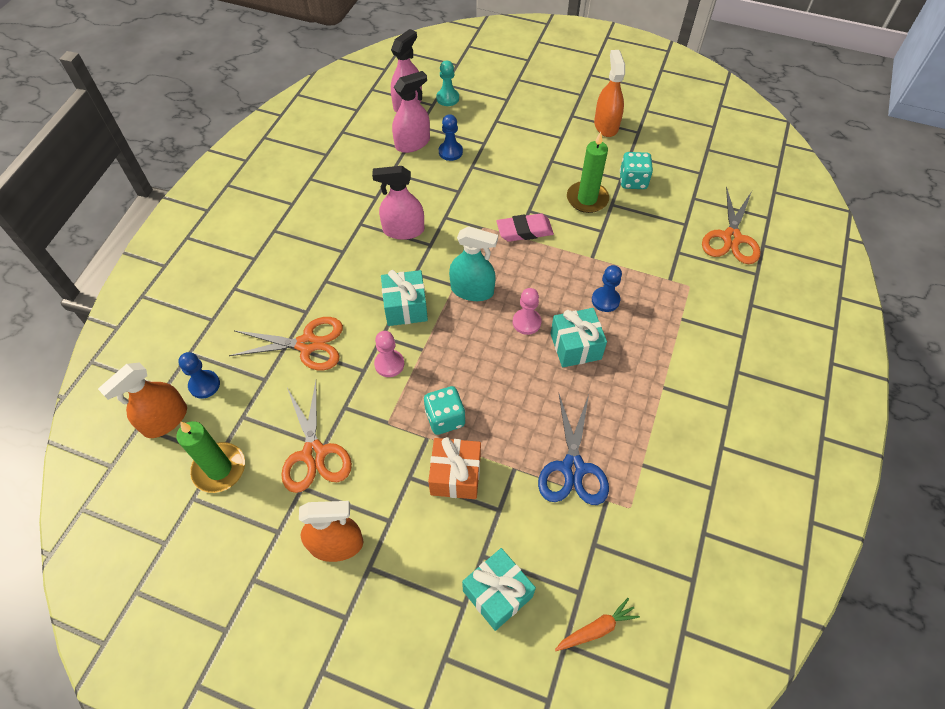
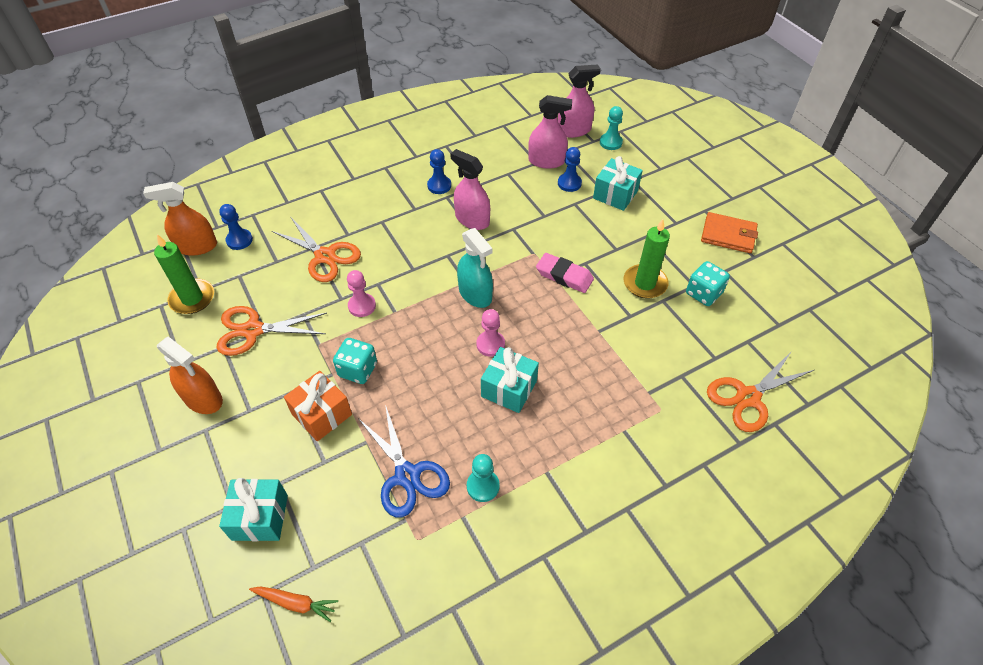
camera: 40 degrees right, 5 degrees down
(314, 453) = (253, 330): orange scissors -> orange scissors turned 60 degrees clockwise
(405, 307) = (415, 274): turquoise gift -> turquoise gift (615, 194)
(573, 468) = (407, 475): blue scissors -> blue scissors turned 75 degrees counterclockwise
(605, 300) = (572, 371): blue pawn -> blue pawn (439, 186)
(606, 125) = (728, 235): orange spray bottle -> orange wallet
(633, 432) = (483, 486): none -> turquoise pawn

